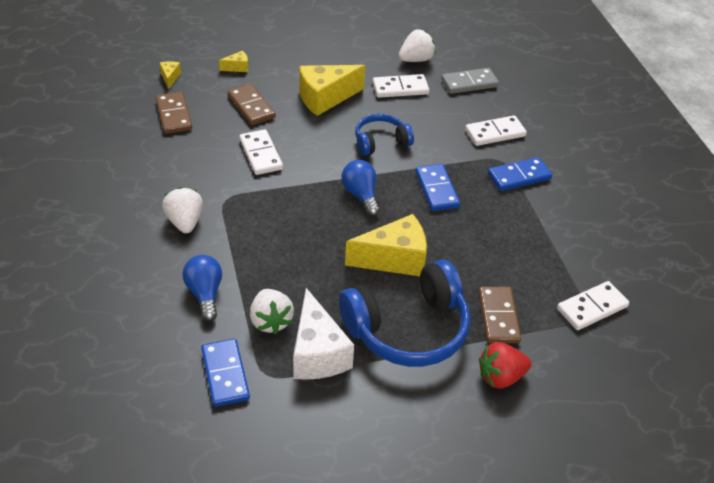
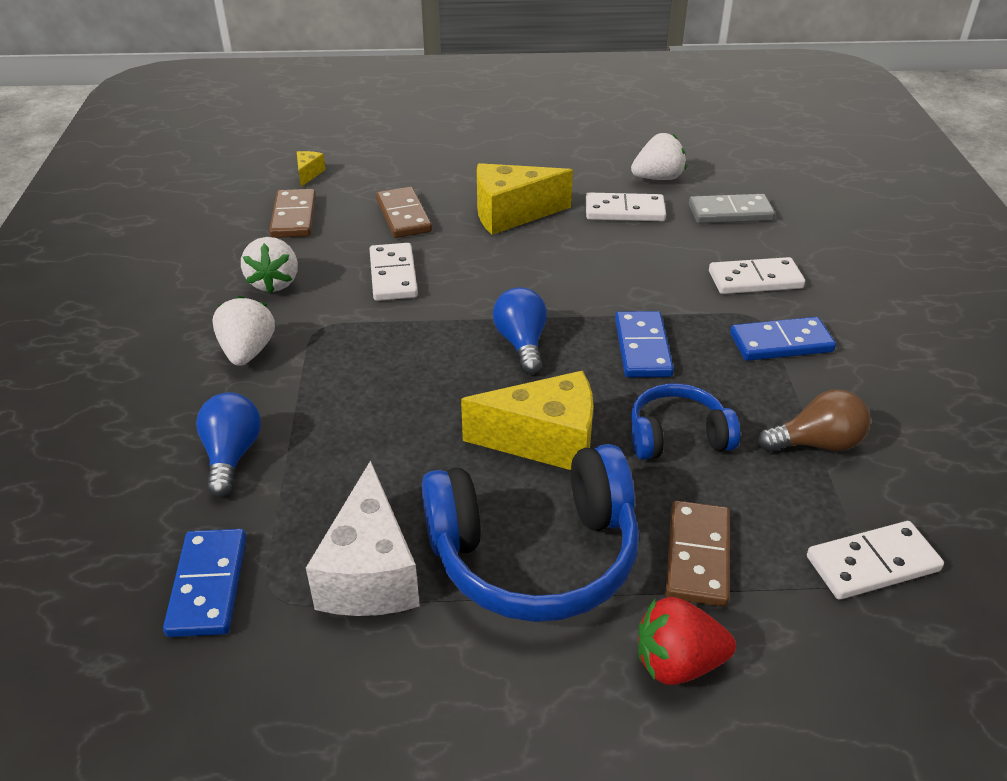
camera: 15 degrees right, 5 degrees down
(237, 67) = (403, 169): yellow cheese -> none
(270, 321) = (315, 510): white strawberry -> white strawberry (274, 283)
(381, 142) = (575, 275): blue headphones -> blue headphones (677, 436)
(551, 240) = (816, 443): none -> brown light bulb

